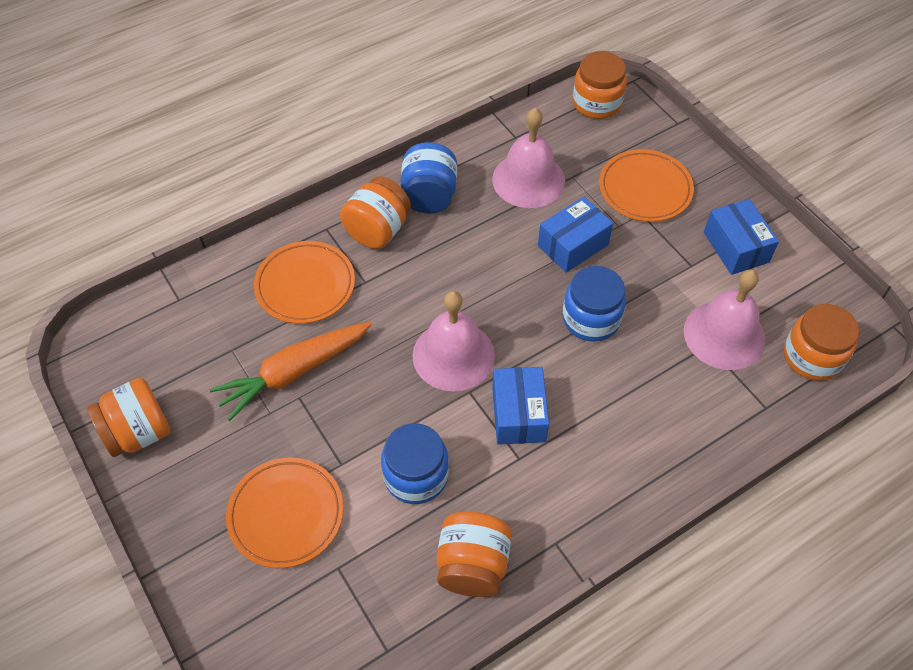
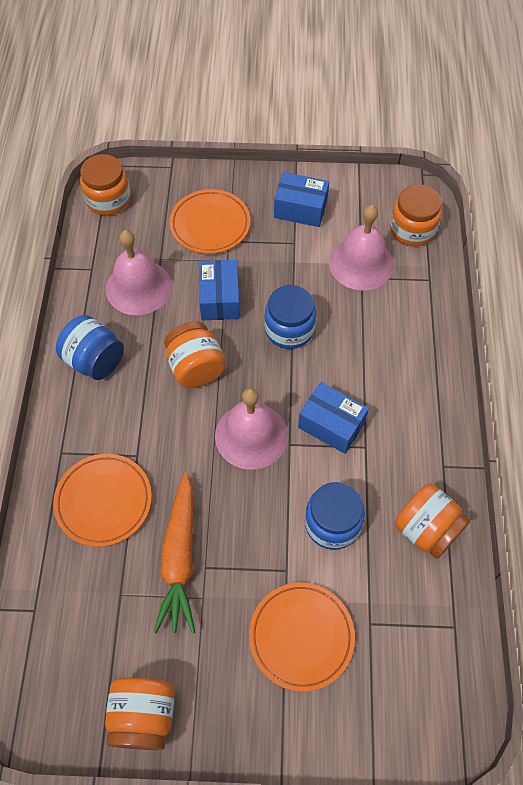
camera: 55 degrees left, 5 degrees up
(378, 230) = (95, 416): orange jar -> orange jar (196, 368)

